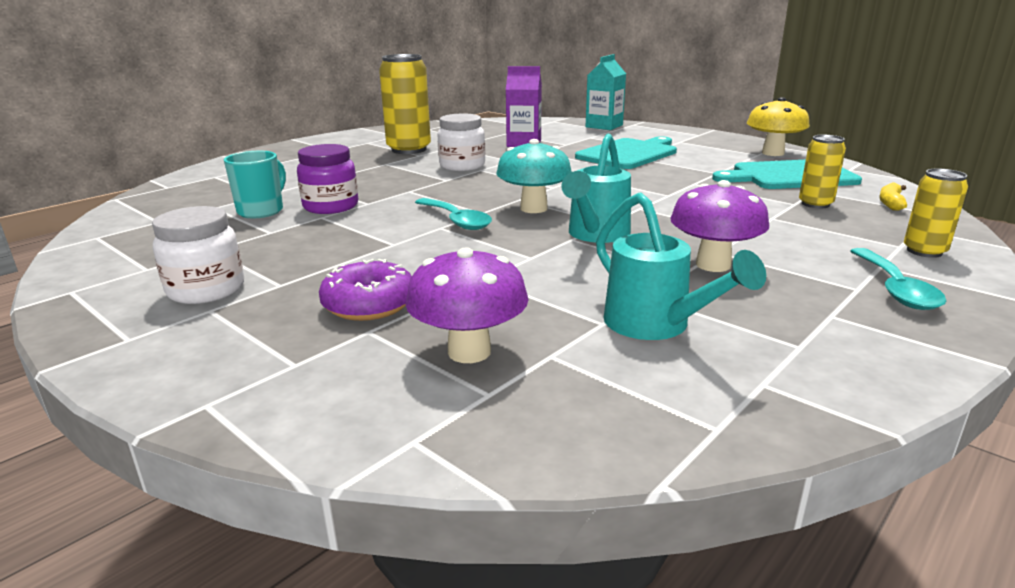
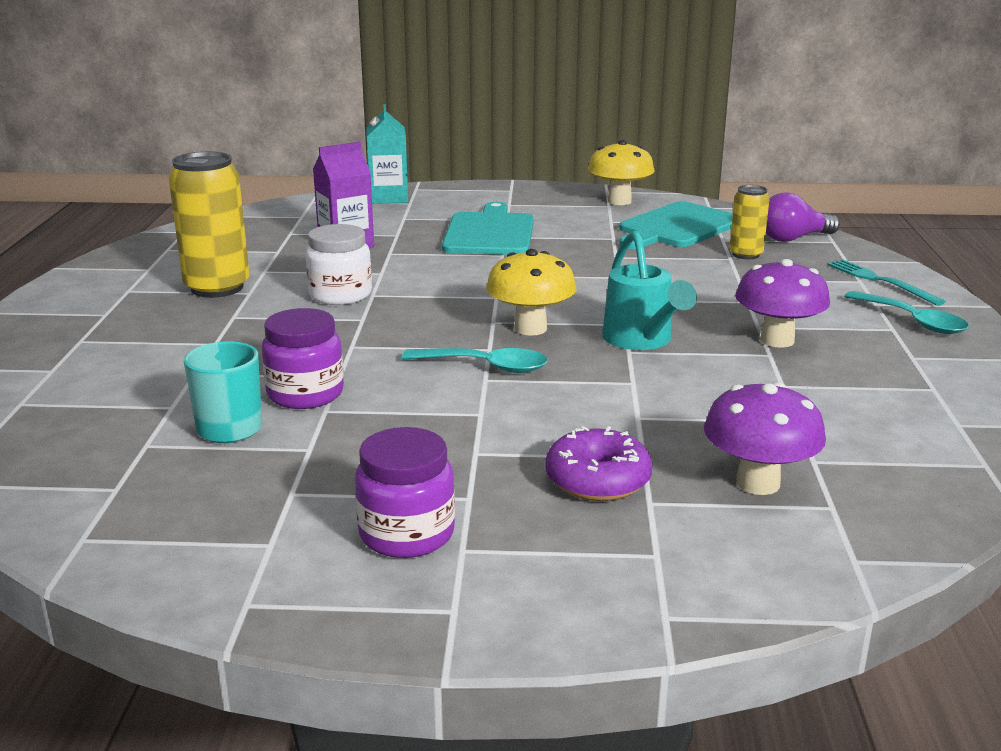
camera: 40 degrees left, 0 degrees up
(206, 290) = (406, 534): white jar -> purple jar
(533, 208) = (530, 328): turquoise mushroom -> yellow mushroom
(655, 325) = (832, 408): turquoise watering can -> none
(891, 203) = (793, 238): yellow banana -> purple light bulb
(924, 251) = (880, 281): yellow can -> turquoise fork

